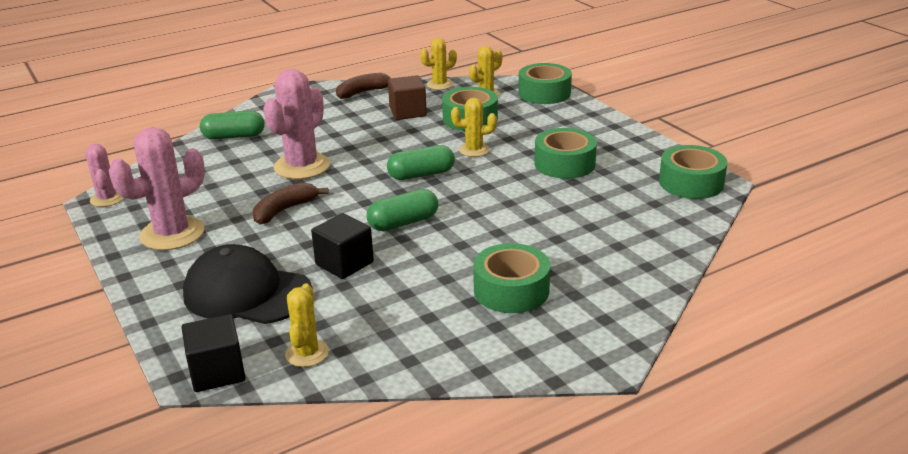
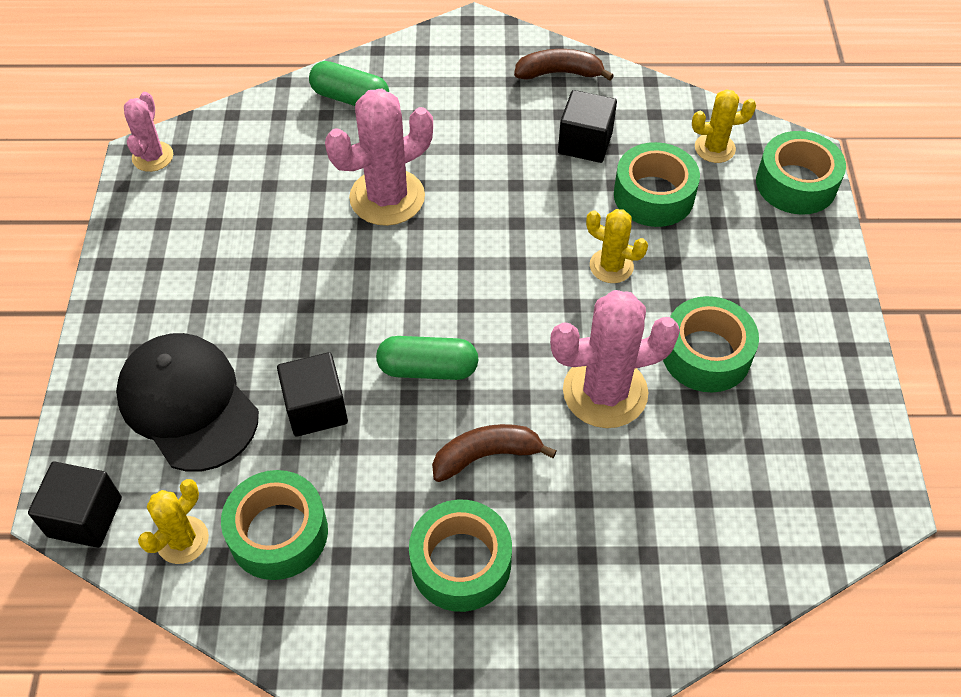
camera: 30 degrees right, 25 degrees up
(172, 234) = (178, 256): pink cactus -> pink cactus (605, 392)
(284, 210) = (316, 274): brown banana -> brown banana (486, 455)
(407, 112) = (585, 143): brown cube -> black cube
(421, 175) = (512, 285): green capsule -> none
(439, 85) = (667, 99): yellow cactus -> none
(691, 183) = (846, 483): green tape -> green tape (278, 533)

